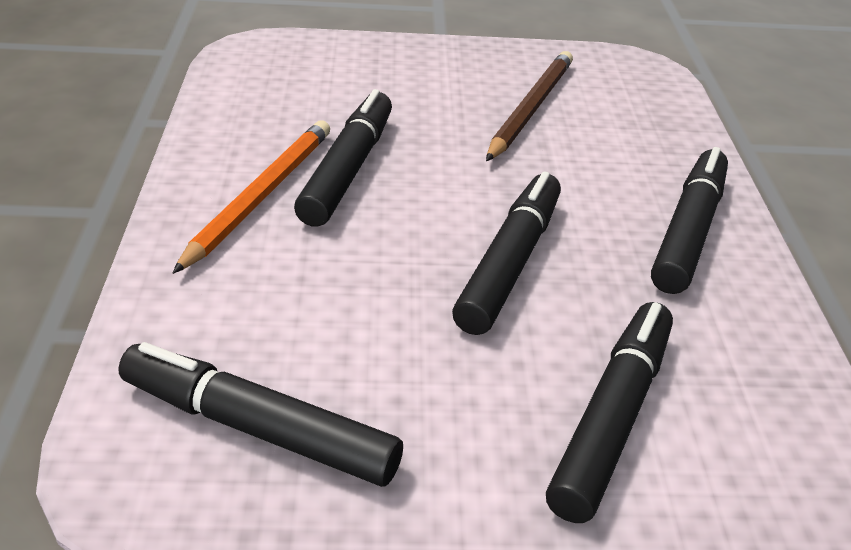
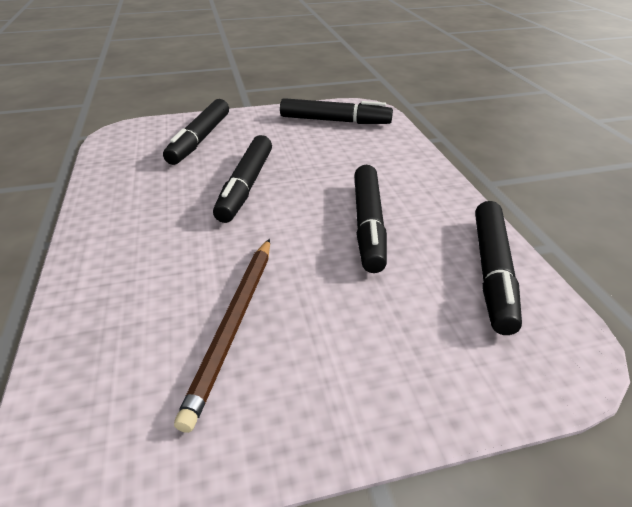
camera: 170 degrees right, 0 degrees up
(260, 196) = (408, 197): orange pencil -> none
(688, 231) = (124, 223): black marker -> black marker (492, 272)

